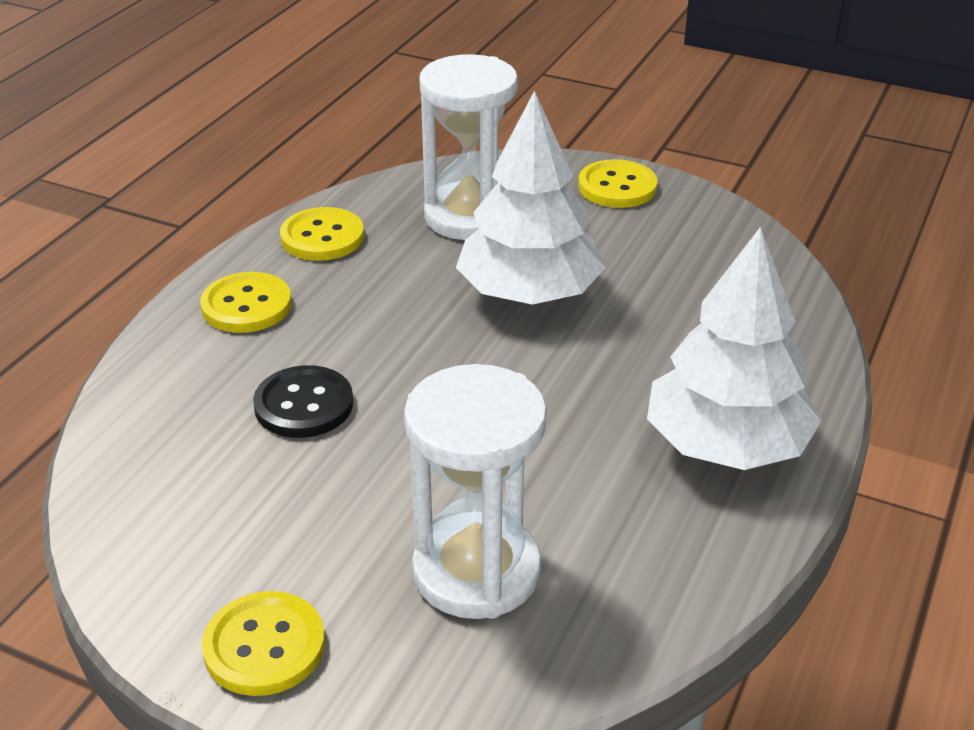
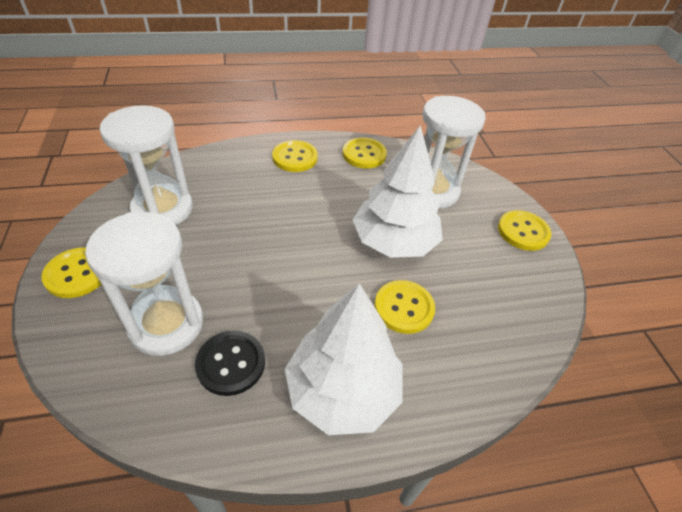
camera: 50 degrees right, 10 degrees up
(208, 496) = (163, 209): none -> white hourglass
(304, 405) = (243, 207): black button -> black button (231, 363)
(647, 340) = (404, 308): none -> yellow button

